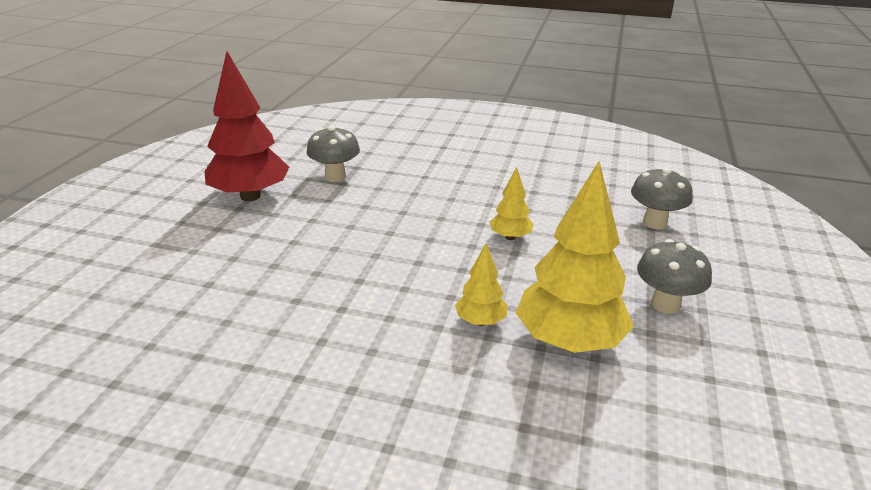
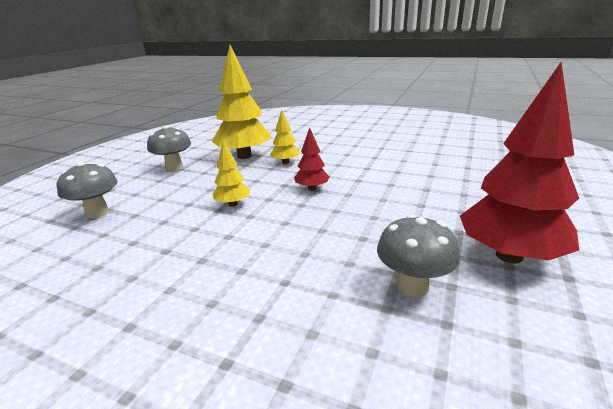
camera: 170 degrees left, 5 degrees down
(422, 263) = (312, 188): none -> red tree

